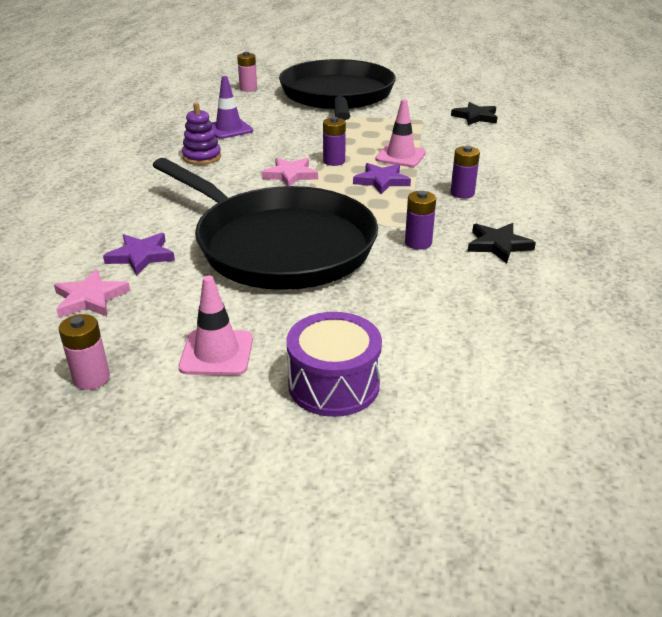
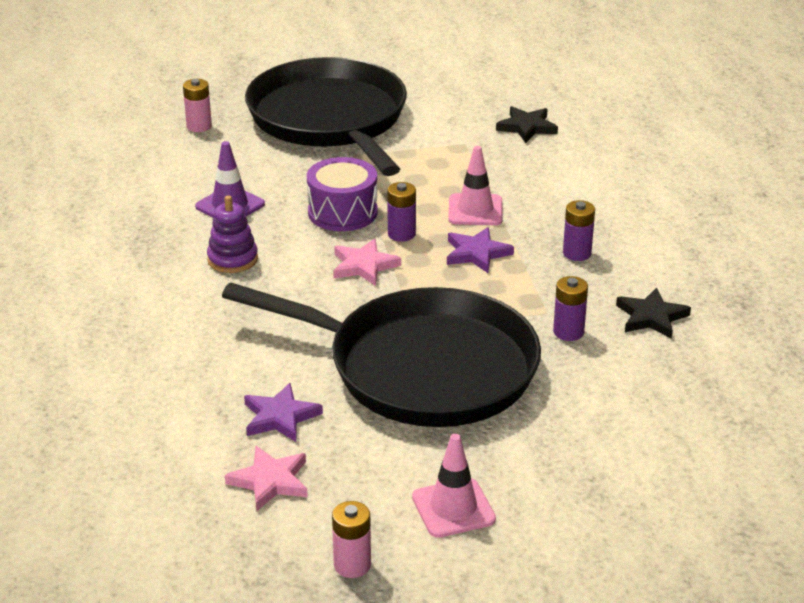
camera: 20 degrees left, 0 degrees up
(334, 384) = (586, 511): purple drum -> purple drum (342, 212)

